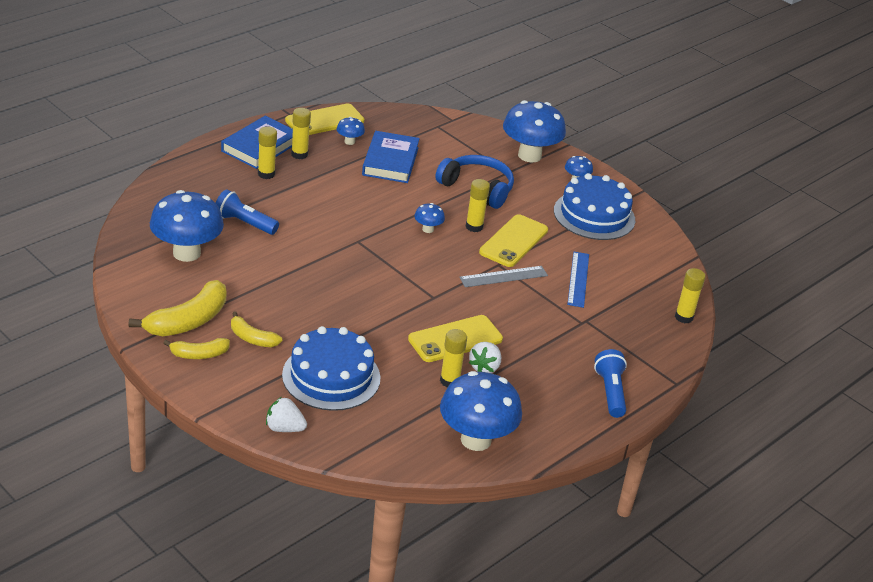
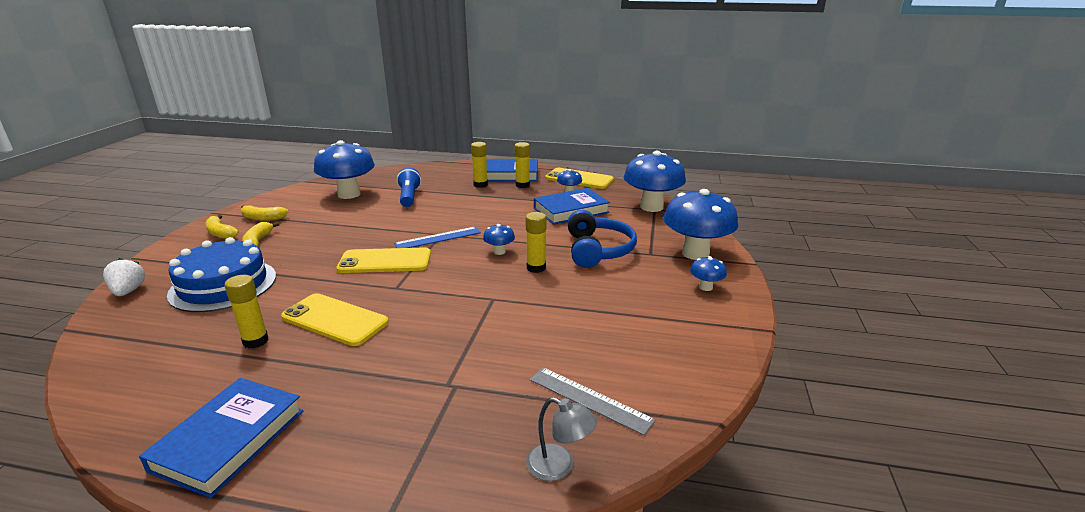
camera: 60 degrees right, 10 degrees down
(188, 321) = (263, 218): yellow banana -> yellow banana, size x0.57
(476, 440) = (146, 394): blue mushroom -> blue mushroom (651, 207)
(484, 367) = (297, 352): white strawberry -> none
(503, 277) = (475, 308): grey ruler -> grey ruler (589, 399)
(513, 241) = (543, 292): yellow phone -> yellow phone (385, 261)
(561, 415) = (229, 440): none -> blue book
(578, 279) = (531, 351): blue ruler -> blue ruler (438, 238)
(594, 215) = (665, 318): blue cake -> none
(610, 392) = (311, 464): blue flashlight -> none
(684, 317) = (559, 466): yellow glue stick -> grey lamp

